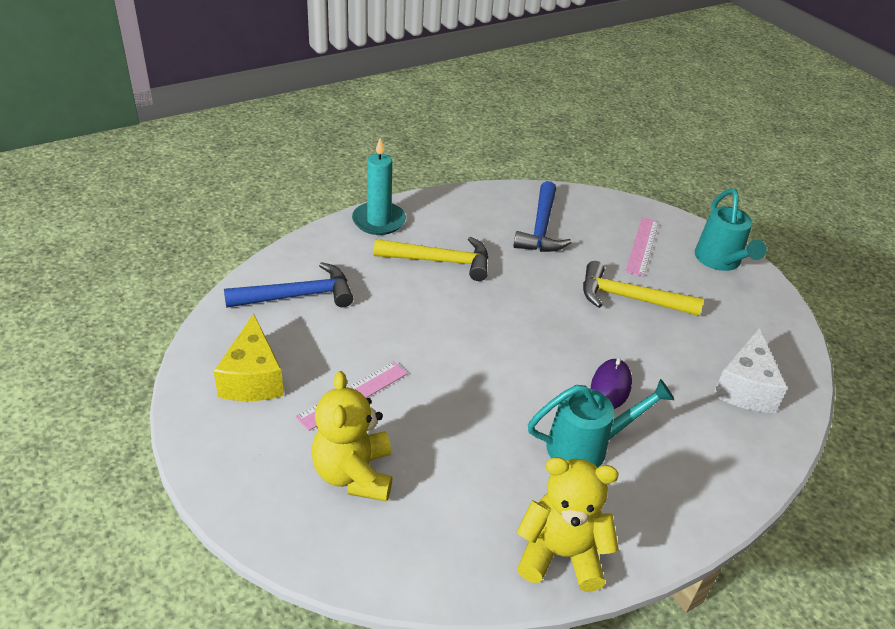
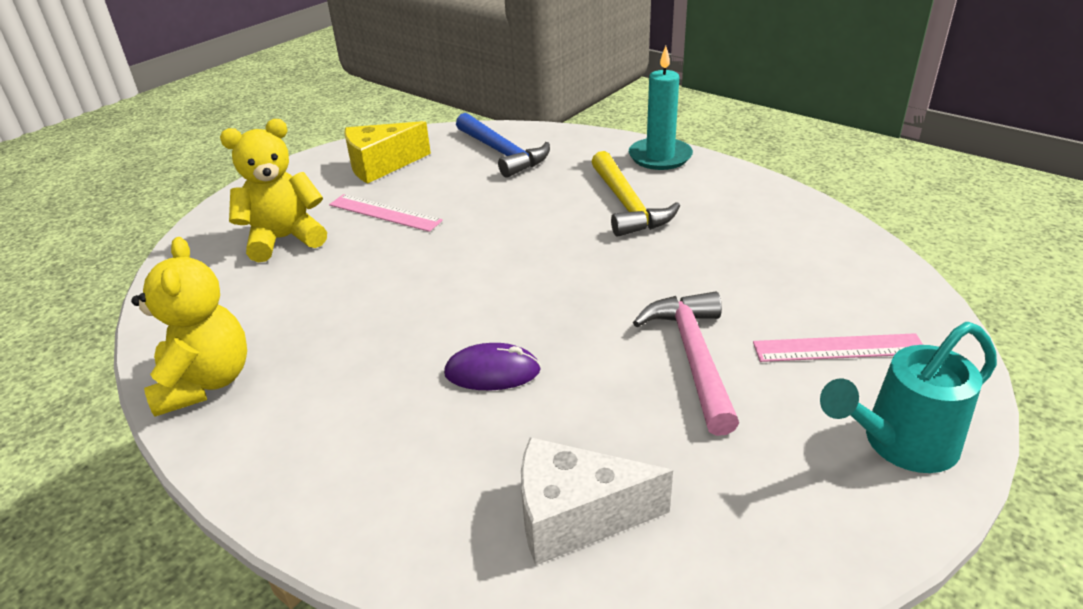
camera: 75 degrees right, 5 degrees down
(541, 228) = (773, 254): blue hammer -> none
(586, 447) = (373, 371): turquoise watering can -> none
(630, 298) = (693, 357): yellow hammer -> pink hammer

